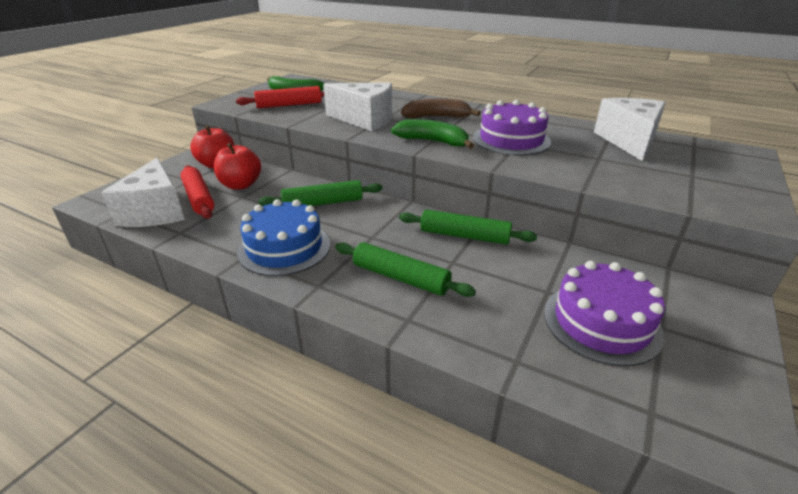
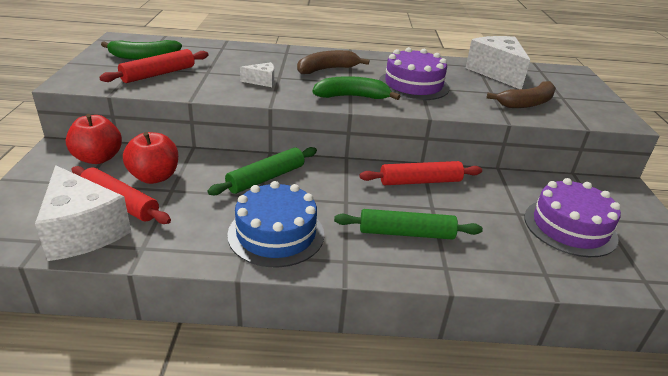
camera: 30 degrees left, 0 degrees up
(365, 119) = (262, 81): white cheese -> white cheese, size x0.46
(464, 236) = (420, 181): green rolling pin -> red rolling pin
(632, 174) = (526, 103): none -> brown banana

